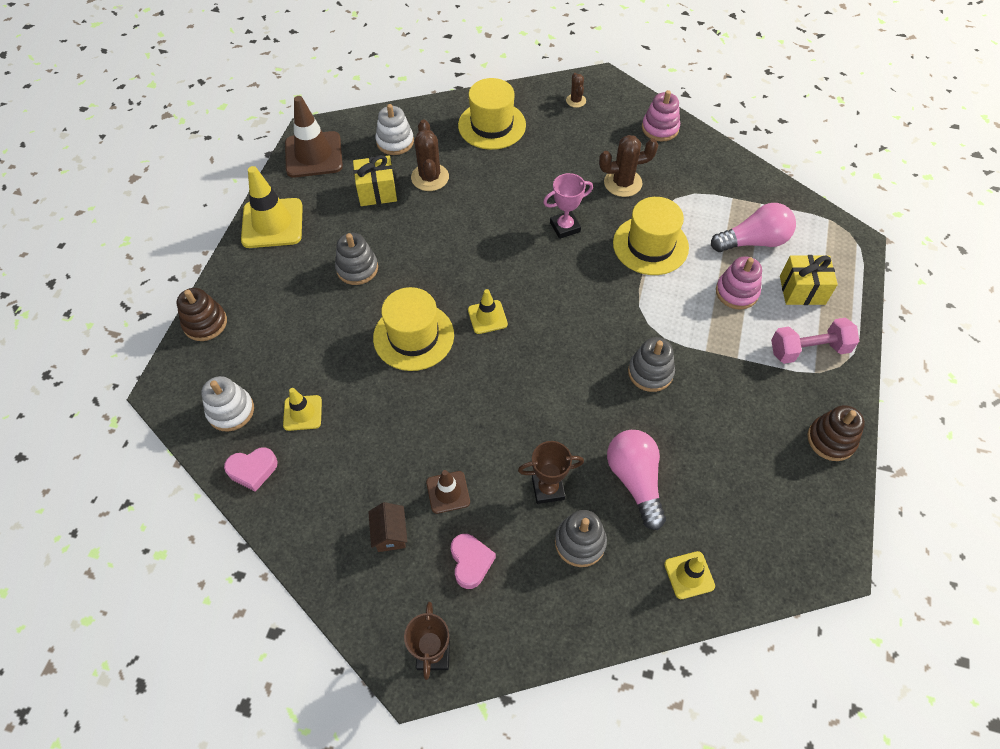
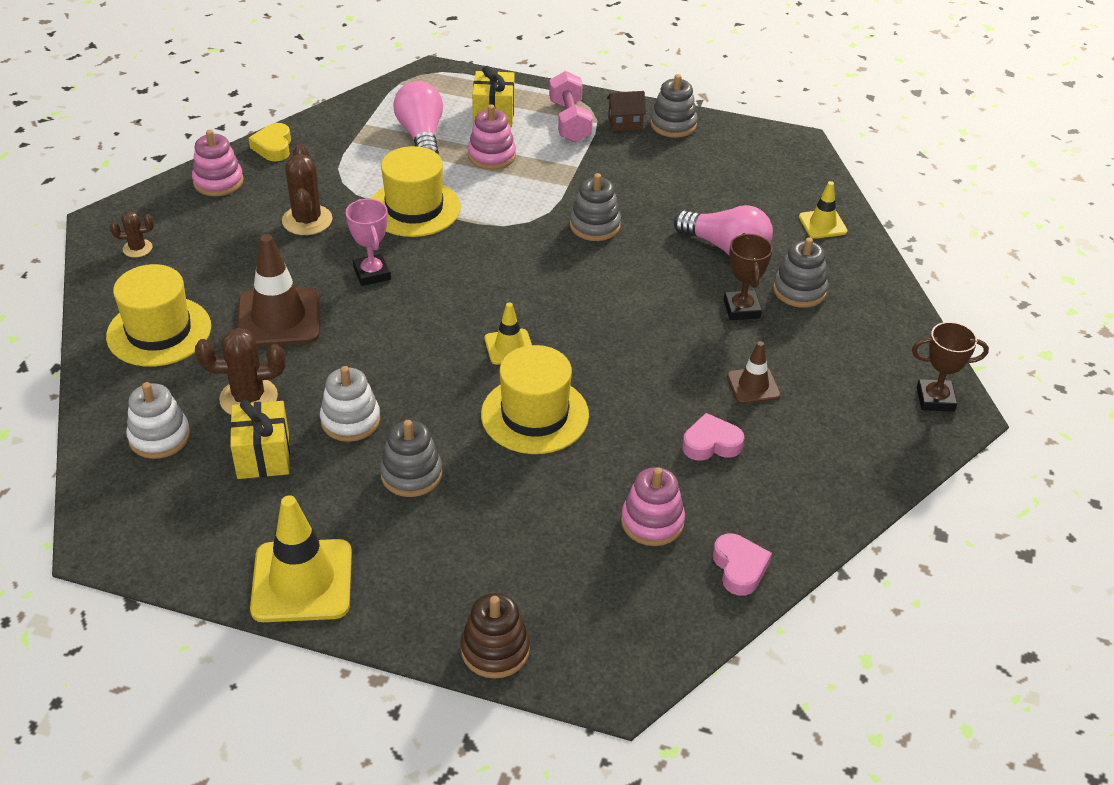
camera: 90 degrees left, 15 degrees down
(231, 411) = (650, 601): white stacking toy -> white stacking toy (350, 420)
(302, 413) = (652, 522): yellow traffic cone -> pink stacking toy
(314, 155) = (158, 537): brown traffic cone -> brown traffic cone (278, 318)
(390, 534) = (810, 433): brown house -> brown house (625, 123)
(471, 562) = (833, 369): pink heart -> pink heart (711, 444)
(635, 480) = (726, 248): pink light bulb -> pink light bulb turned 135 degrees counterclockwise
(712, 152) = (273, 147): none -> yellow heart
(831, 439) = (673, 124): brown stacking toy -> grey stacking toy

